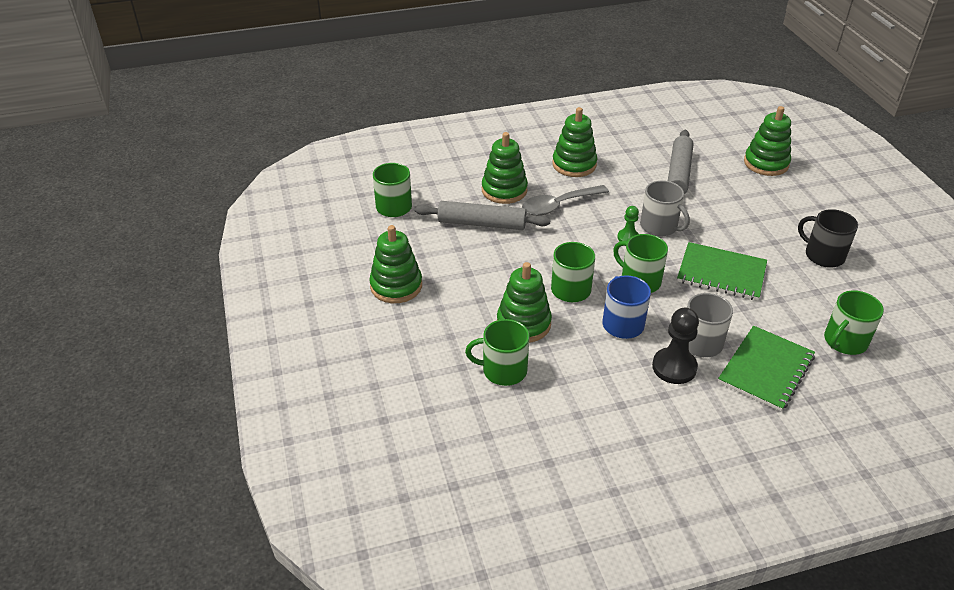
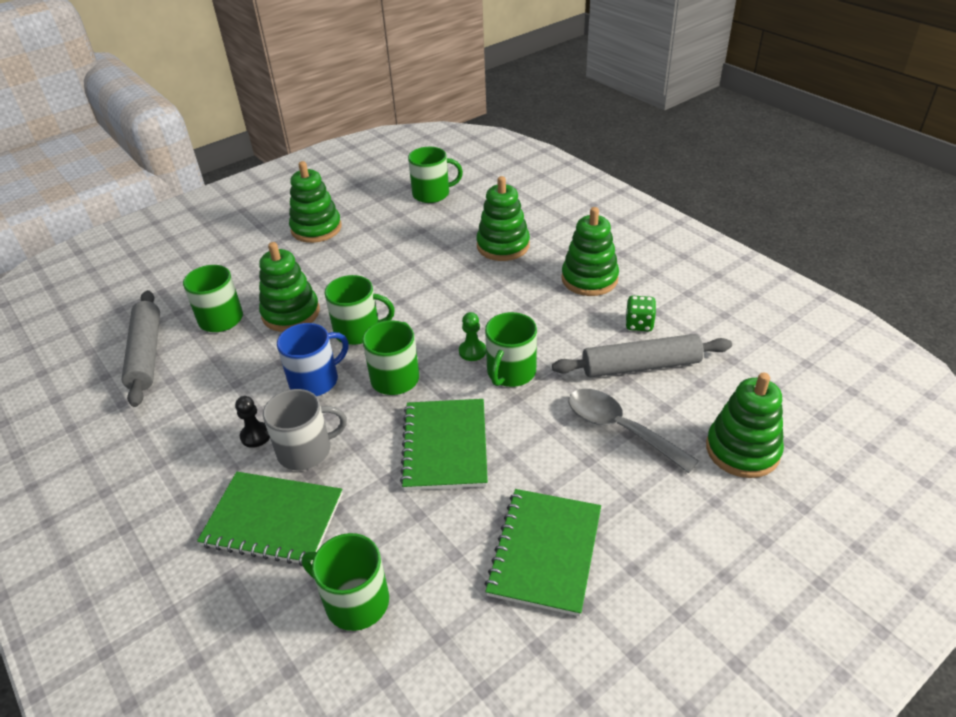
camera: 70 degrees right, 0 degrees up
(482, 223) = (436, 248): grey rolling pin -> grey rolling pin (146, 354)
(558, 205) = (500, 287): grey spoon -> grey spoon (619, 429)
(636, 161) = (639, 324): none -> green dice
(659, 226) = (510, 372): grey mug -> green mug
(674, 367) = (256, 436): black pawn -> black pawn, size x0.58
(823, 255) = (545, 552): black mug -> green notebook

